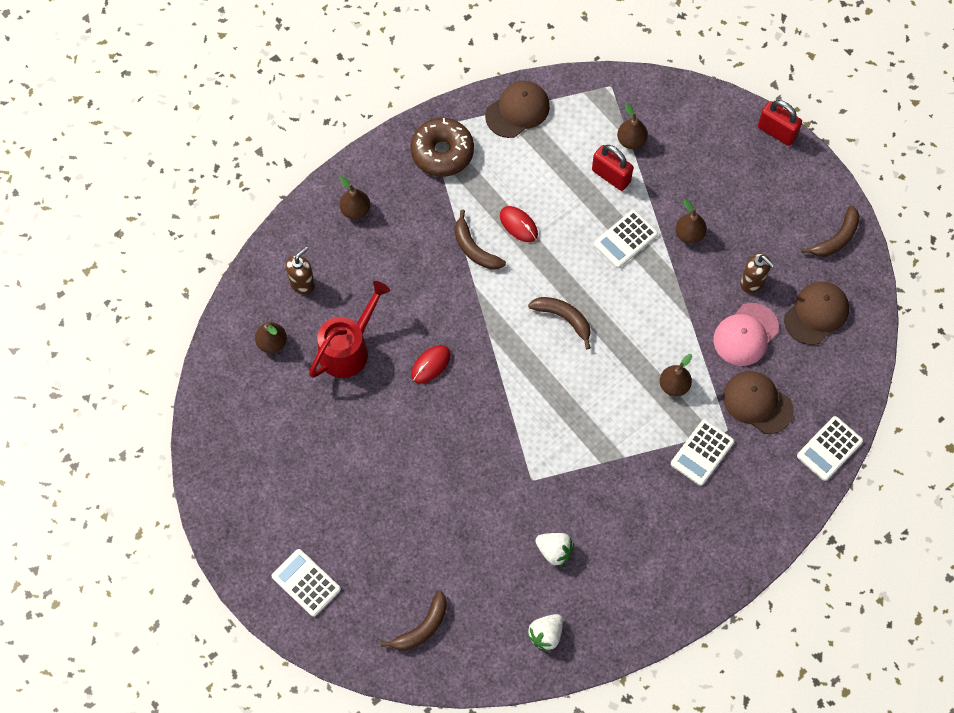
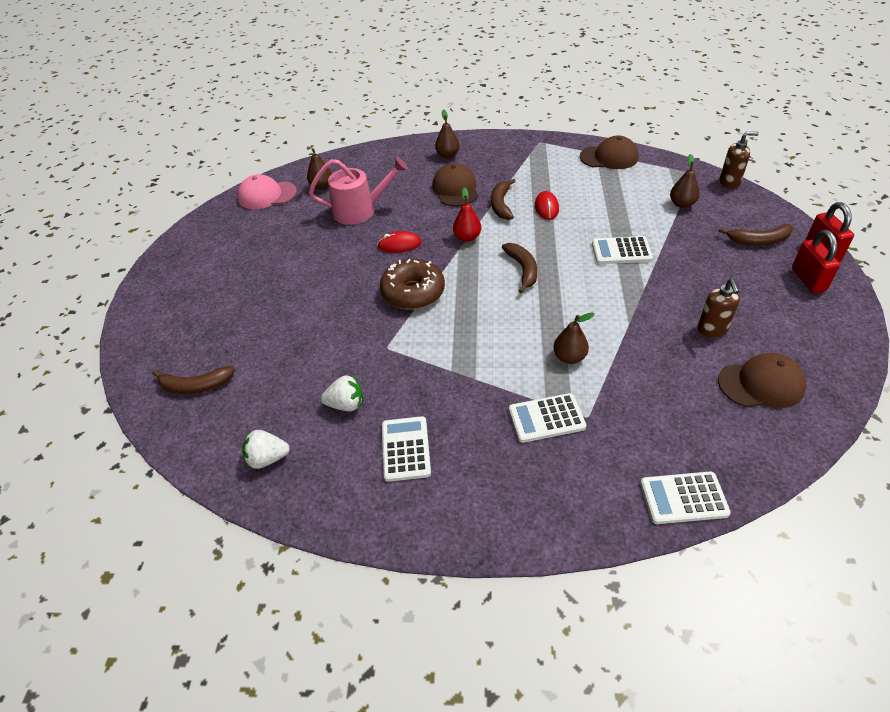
camera: 45 degrees right, 20 degrees down
(302, 283) = (374, 170): brown soap dispenser -> brown soap dispenser (729, 182)
(306, 583) = (170, 309): white calculator -> white calculator (406, 449)
(348, 349) = (360, 210): red watering can -> pink watering can
(442, 152) = (534, 154): brown donut -> brown donut (413, 292)
(482, 313) = (467, 237): none -> red pear
(554, 551) = (346, 404): white strawberry -> white strawberry turned 75 degrees counterclockwise
(611, 176) = (645, 214): red padlock -> red padlock (808, 280)
(689, 234) = (680, 273): brown pear -> none
(745, 334) = (672, 360): pink cap -> pink cap (267, 195)
(757, 403) = (637, 414): brown cap -> brown cap (455, 189)
(836, 239) = (829, 343): brown banana -> brown banana (758, 241)

